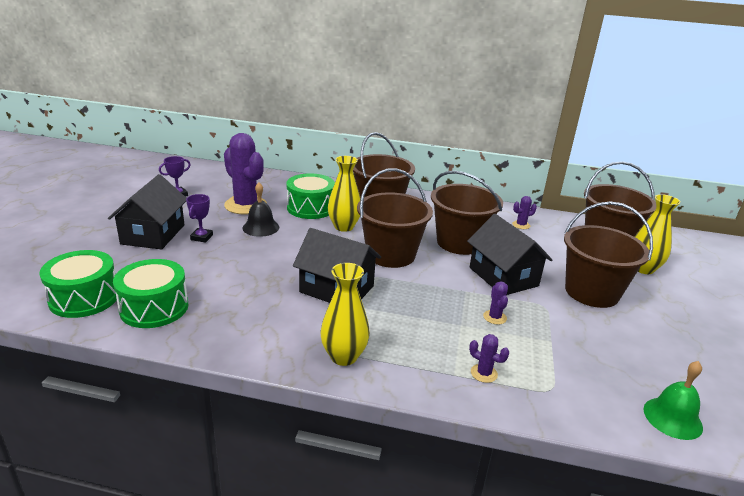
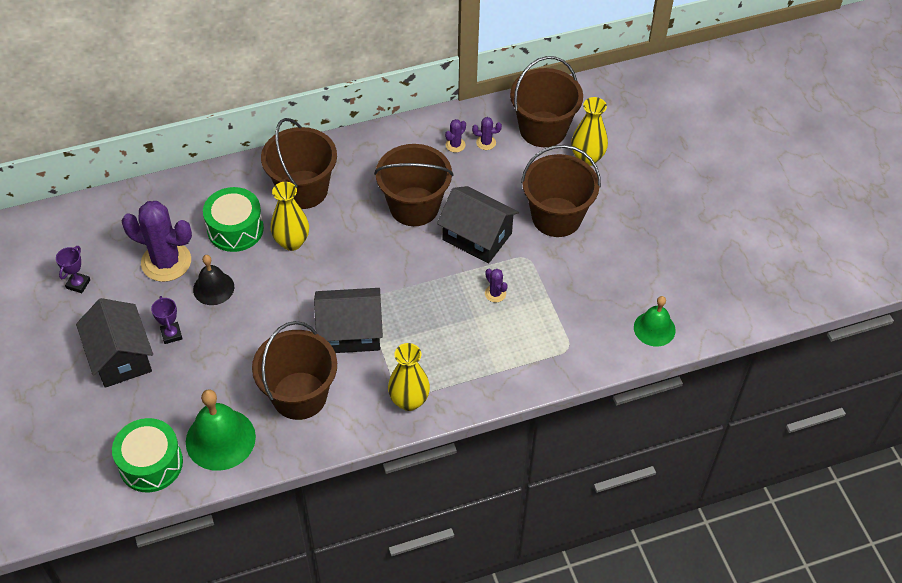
camera: 30 degrees left, 25 degrees up
(154, 307) = (220, 439): green drum -> green bell
(391, 254) = (364, 260): brown bucket -> brown bucket (299, 395)
(484, 373) = (516, 359): purple cactus -> purple cactus (486, 143)

